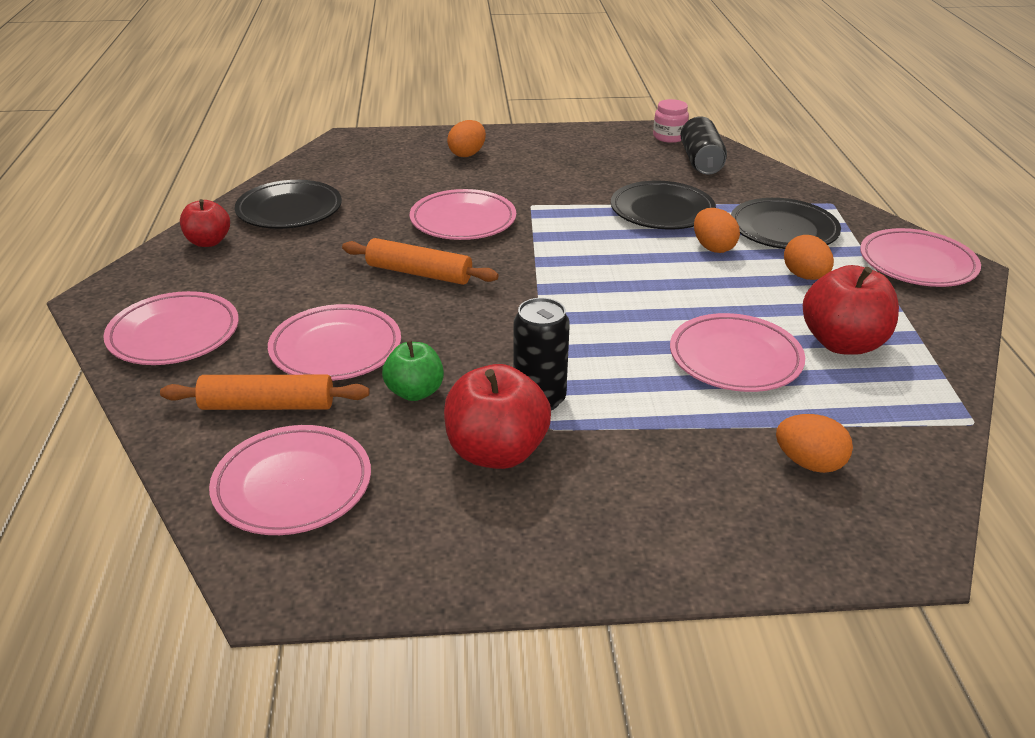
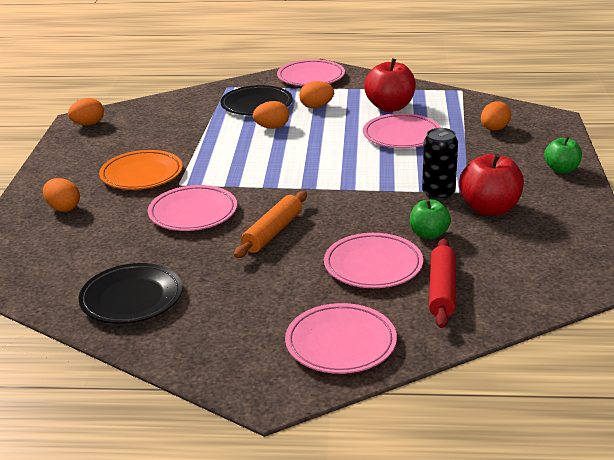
camera: 80 degrees left, 5 degrees down
(208, 242) = (178, 341): red apple -> none
(267, 405) = (442, 290): orange rolling pin -> red rolling pin
(292, 485) = (526, 276): pink plate -> none
(550, 181) = (142, 174): none -> orange plate
(662, 211) = (213, 138): black plate -> none
(662, 548) = (561, 169): none -> green apple
(669, 137) = (88, 124): pink jar -> orange egg
(701, 161) = (140, 118): black can -> none

